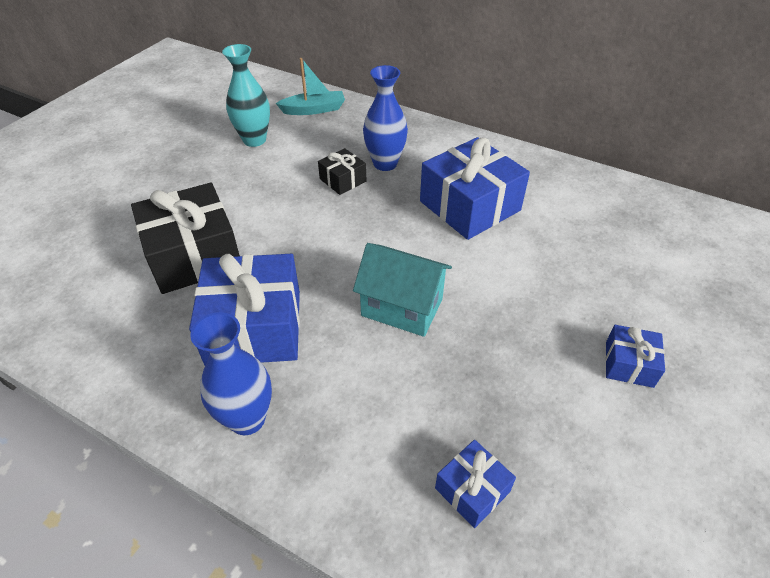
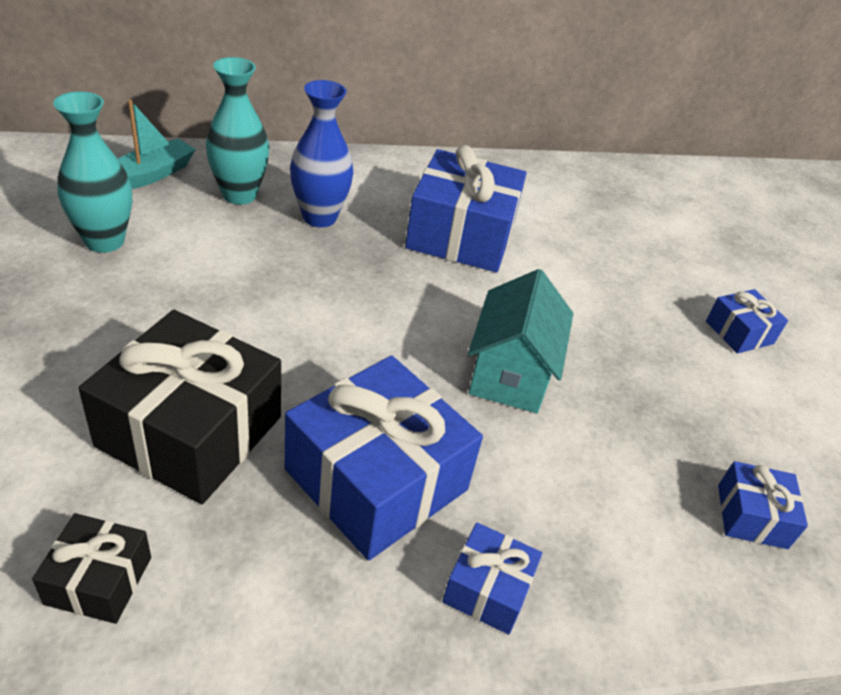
camera: 45 degrees left, 5 degrees down
(247, 419) = (487, 589): blue vase -> blue gift
(343, 180) = (289, 254): black gift -> black gift (98, 580)
(351, 135) = (239, 195): none -> turquoise vase
(402, 307) = (510, 373): turquoise house -> turquoise house turned 60 degrees counterclockwise

